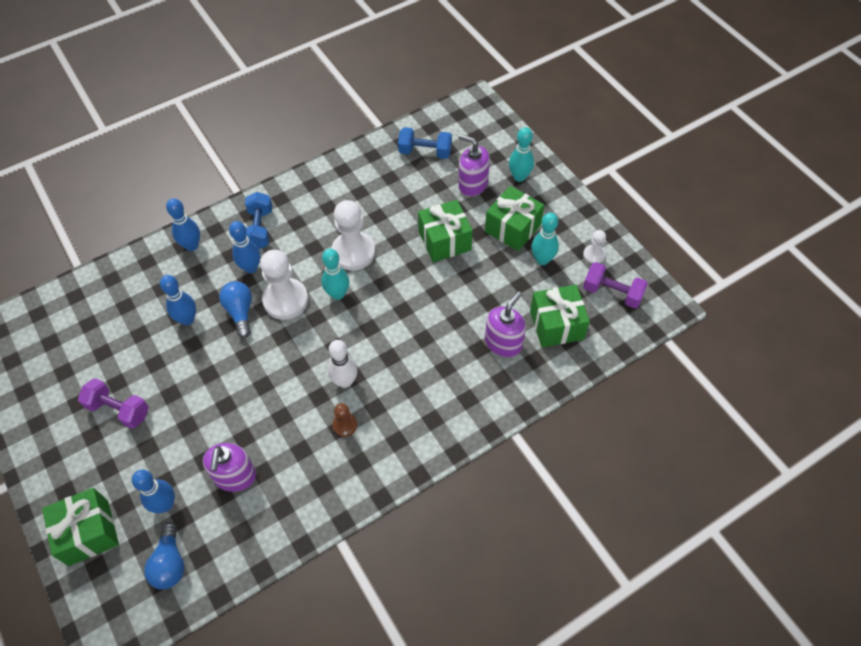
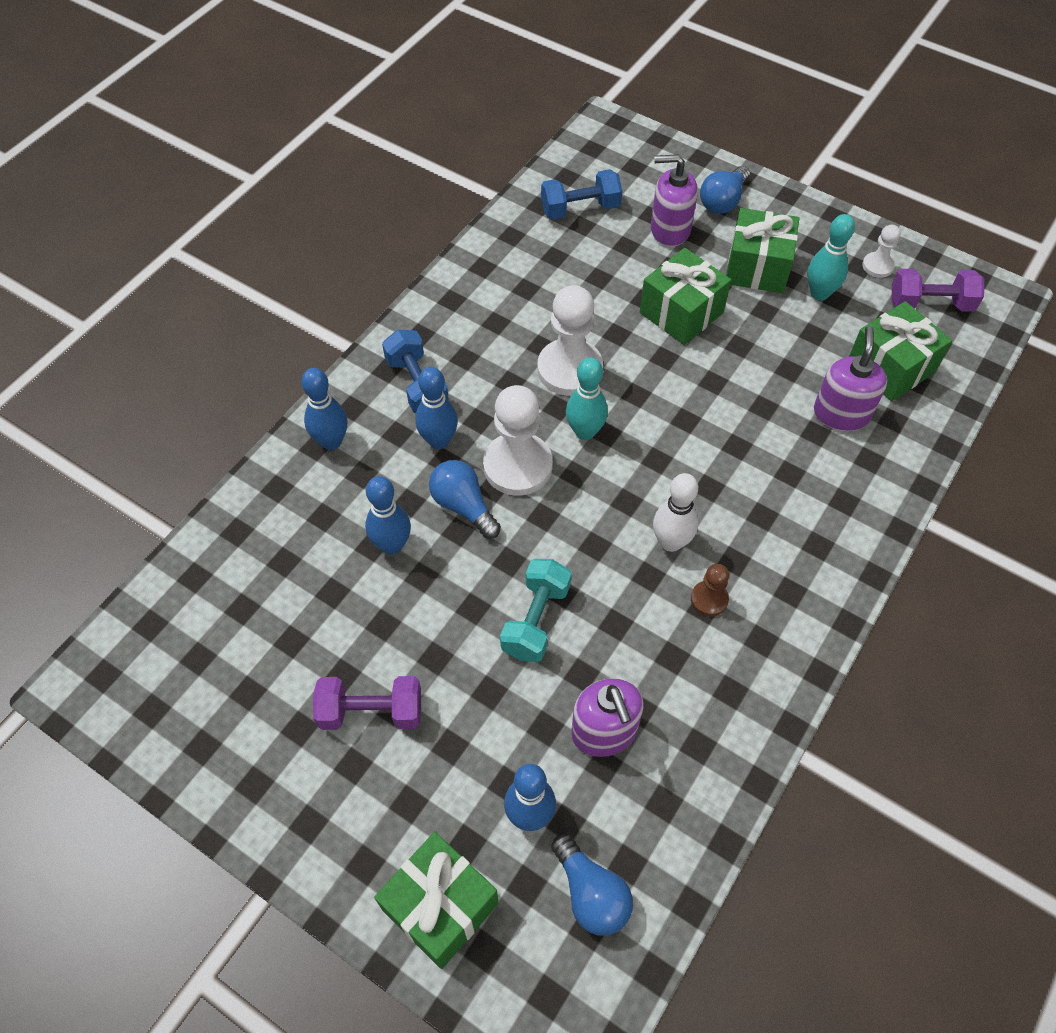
camera: 25 degrees left, 0 degrees up
(238, 395) = (536, 620): none -> turquoise dumbbell
(519, 177) = (723, 201): turquoise bowling pin -> blue light bulb

